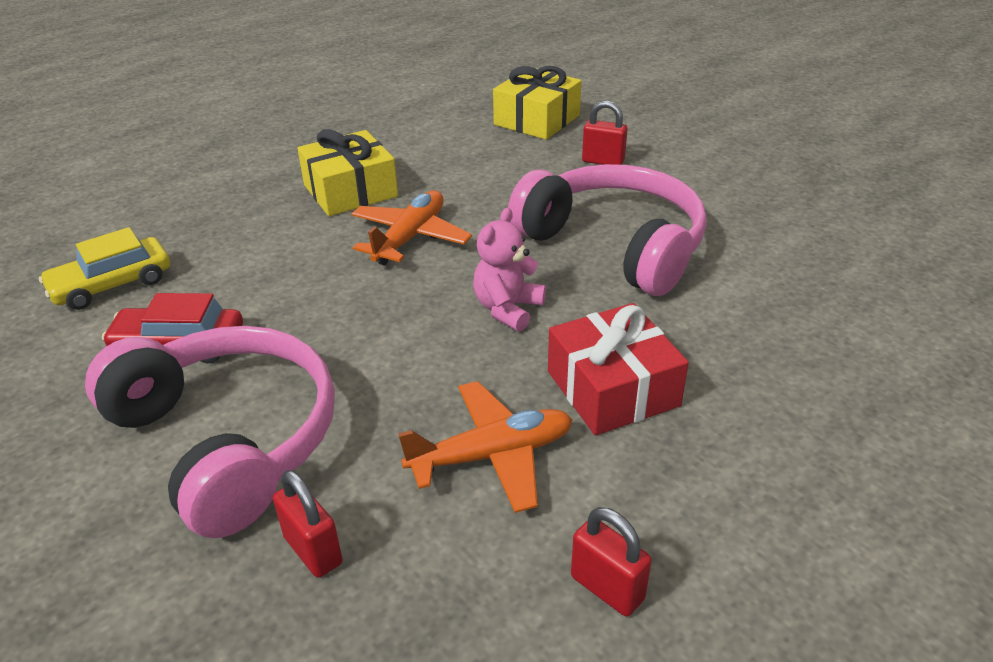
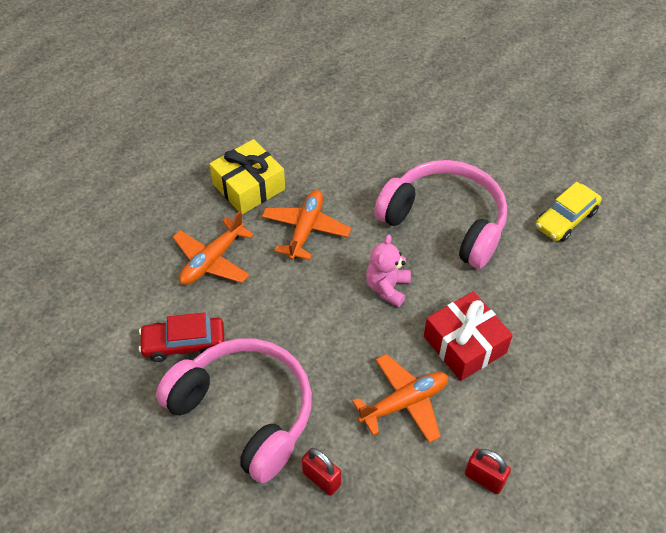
camera: 10 degrees left, 15 degrees up
(112, 284) = (114, 296): yellow car -> yellow car (565, 219)
(267, 258) = (212, 260): none -> orange plane
(536, 120) = (365, 94): yellow gift -> none
(603, 161) = (423, 137): red padlock -> none

